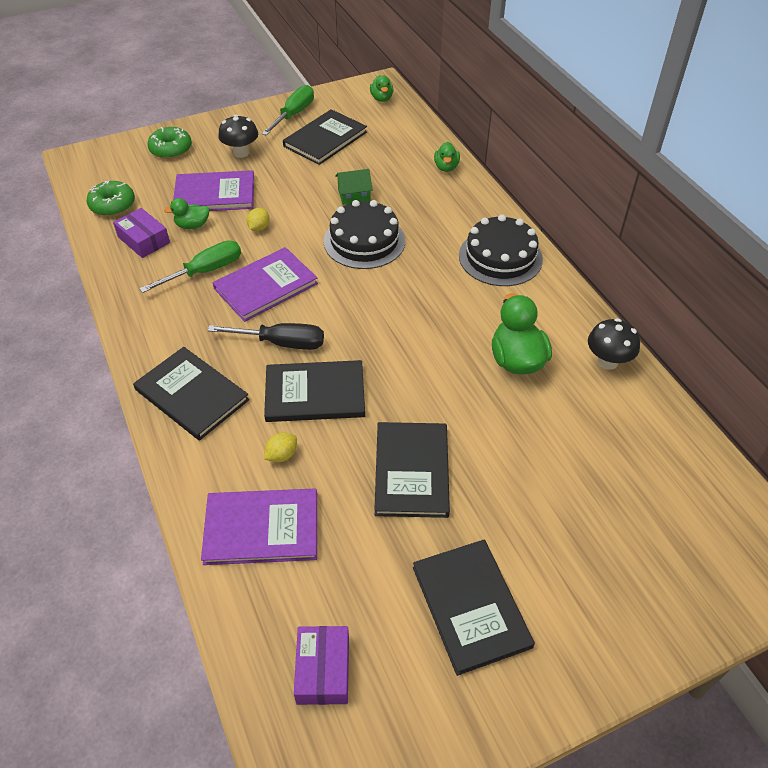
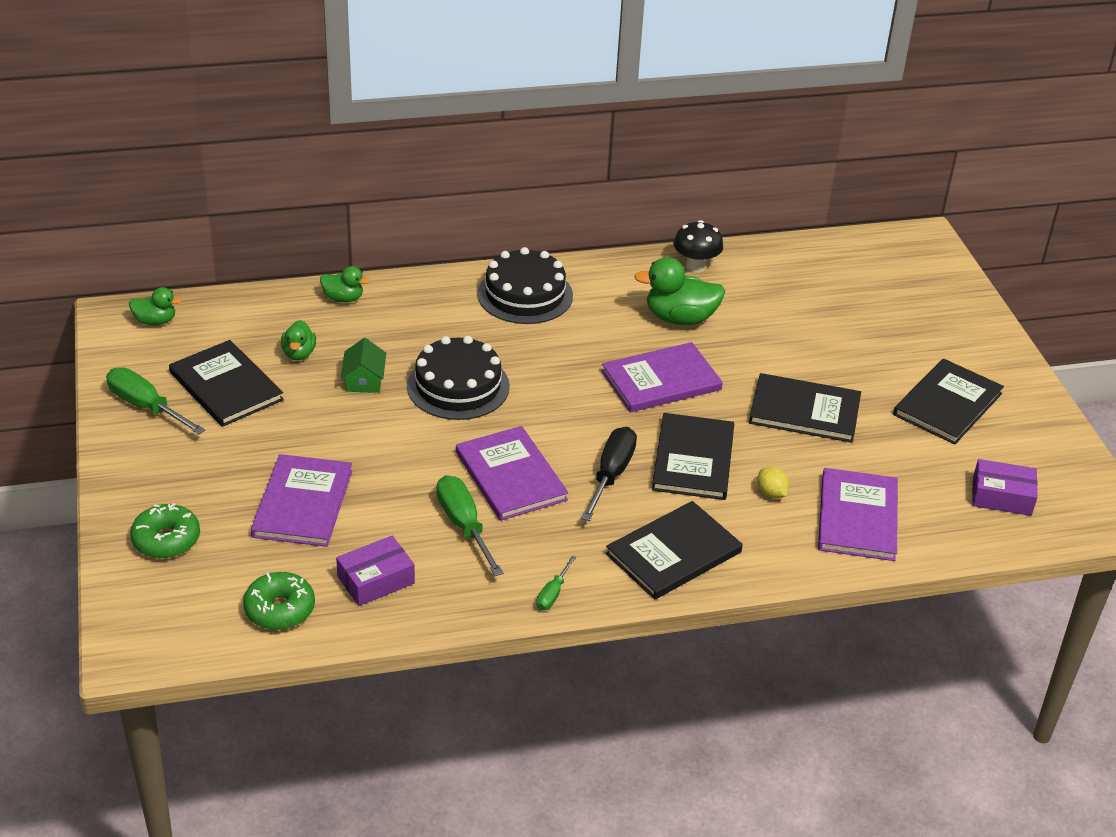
camera: 80 degrees left, 10 degrees down
(137, 329) = (553, 593): none -> green screwdriver
(192, 225) = (364, 530): green duck -> green duck (299, 353)
(241, 153) = (215, 468): black mushroom -> none
(259, 228) = (396, 469): yellow lemon -> none
(418, 358) = (661, 380): none -> purple book
(470, 606) = (947, 404): black book -> black book turned 45 degrees counterclockwise

